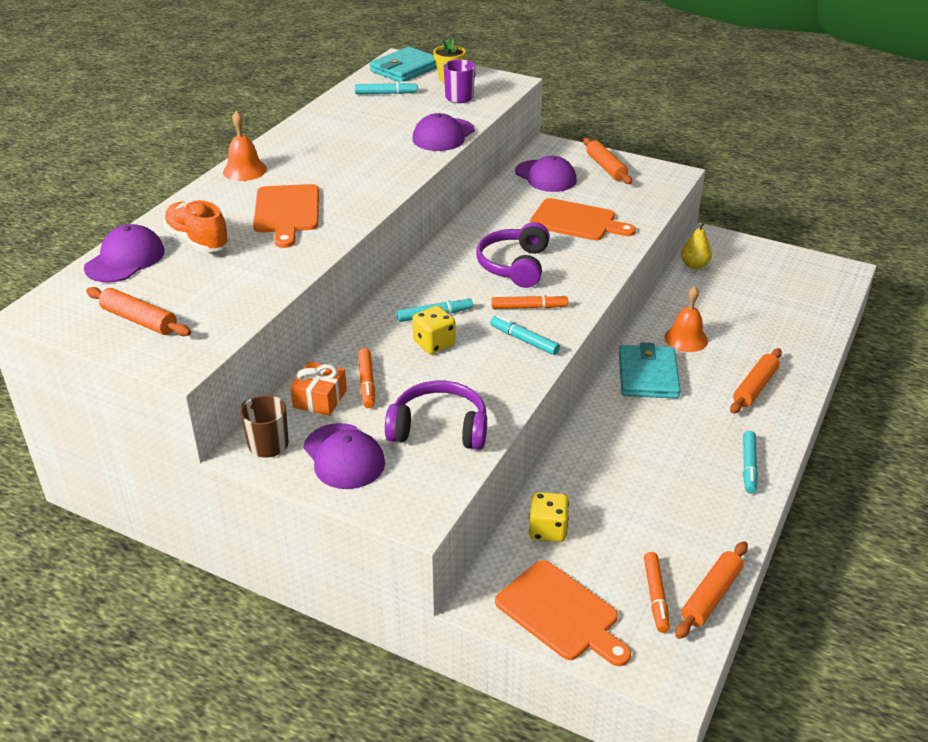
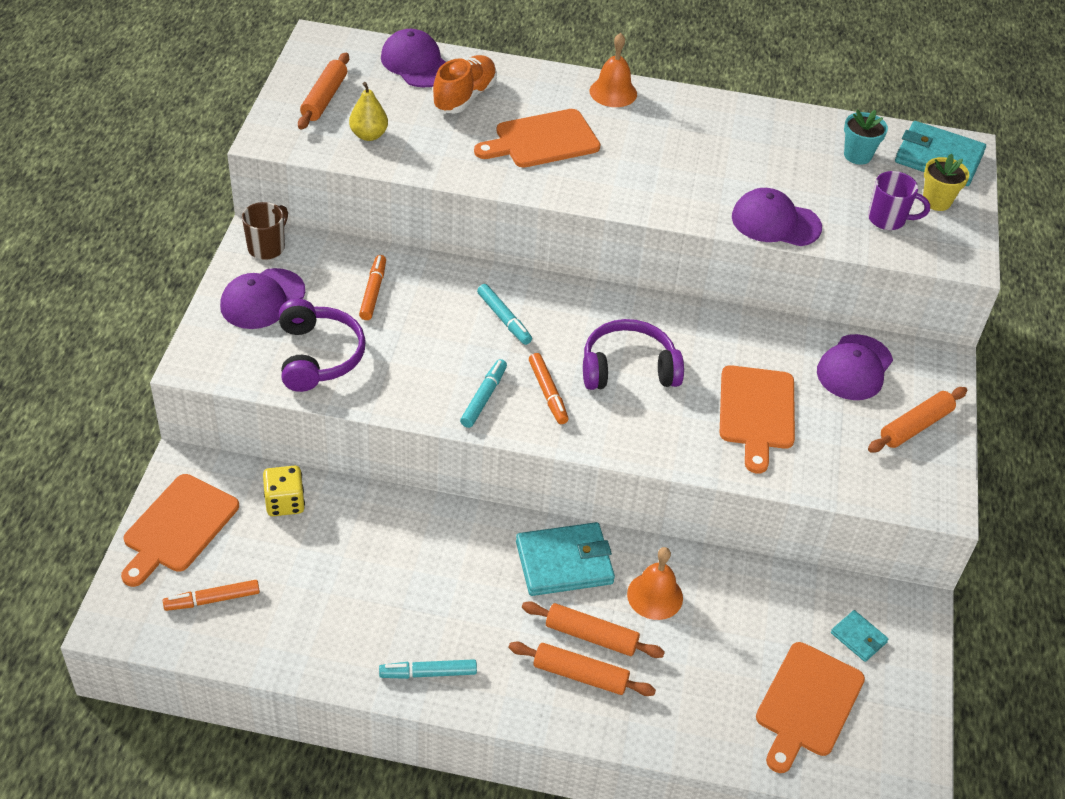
camera: 70 degrees right, 10 degrees up
(125, 259) = (416, 63): purple cap -> purple cap turned 135 degrees counterclockwise
(320, 399) = (339, 265): orange gift -> none
(367, 383) = (373, 292): orange marker -> orange marker turned 120 degrees clockwise
(386, 93) = (857, 155): turquoise marker -> turquoise flower pot
(434, 343) = (453, 328): yellow dice -> none
(694, 265) = (832, 594): yellow pear -> yellow pear (369, 135)
(711, 596) = (221, 647): orange rolling pin -> orange rolling pin (591, 636)
(731, 263) = (858, 637): none -> turquoise wallet
(783, 294) = (807, 704): none -> orange cutting board

